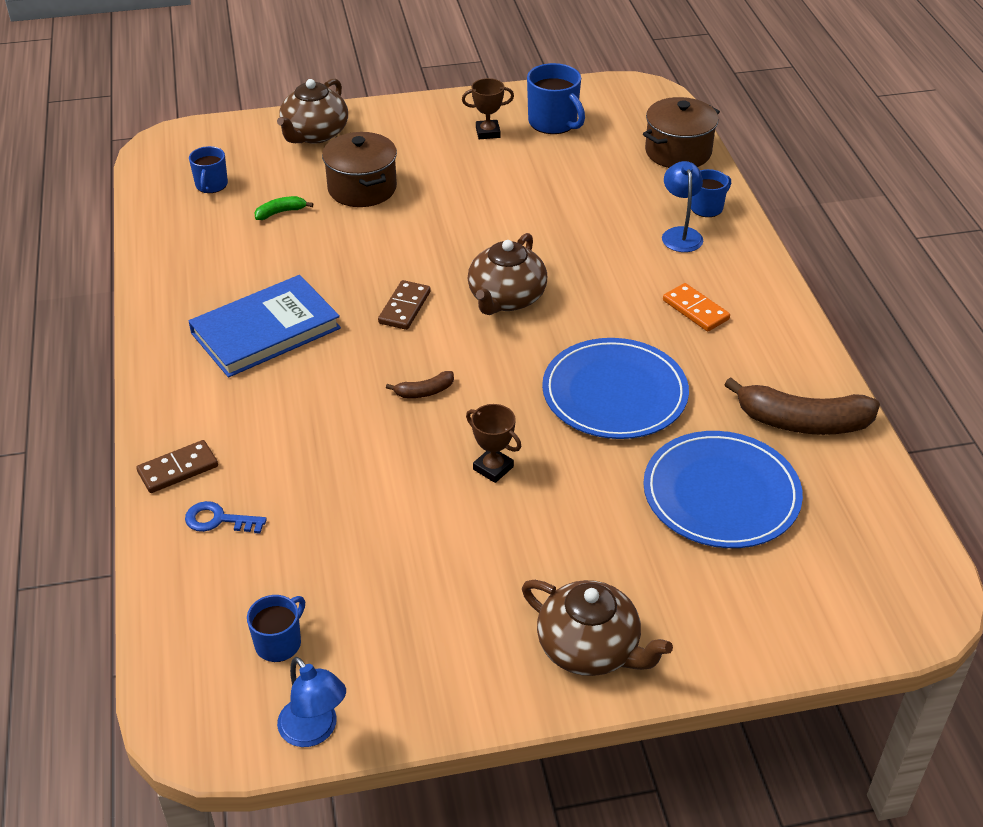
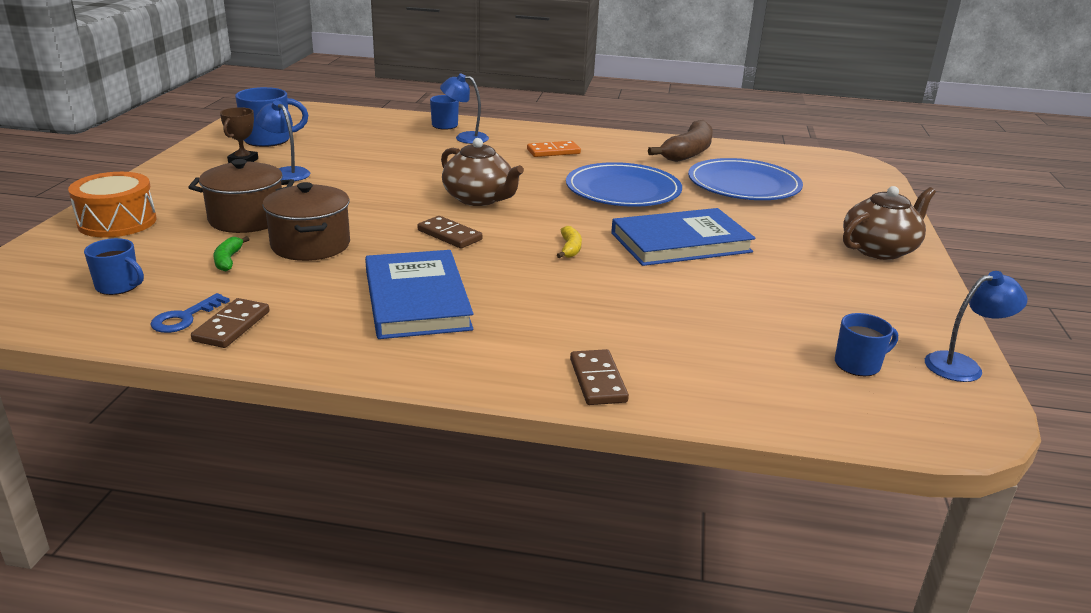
camera: 70 degrees left, 15 degrees down
(178, 259) = (232, 326): none -> brown domino
(218, 520) = (686, 369): blue key -> blue key (184, 318)
(279, 643) = (858, 364): blue mug -> blue mug turned 105 degrees clockwise
(314, 134) = (117, 222): brown teapot -> orange drum
(424, 392) = (570, 248): brown banana -> yellow banana
(479, 166) = (286, 172): none -> blue lamp
(493, 468) = (680, 242): brown trophy -> blue book
(678, 152) = (368, 118): brown pot -> brown pot (310, 245)

